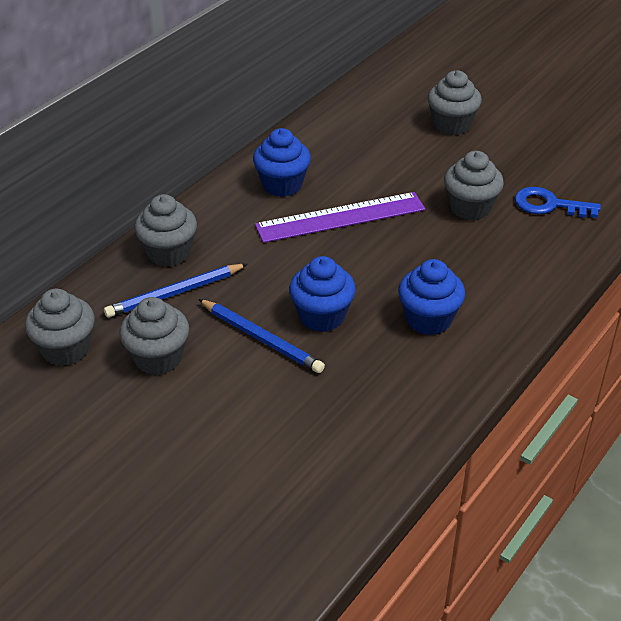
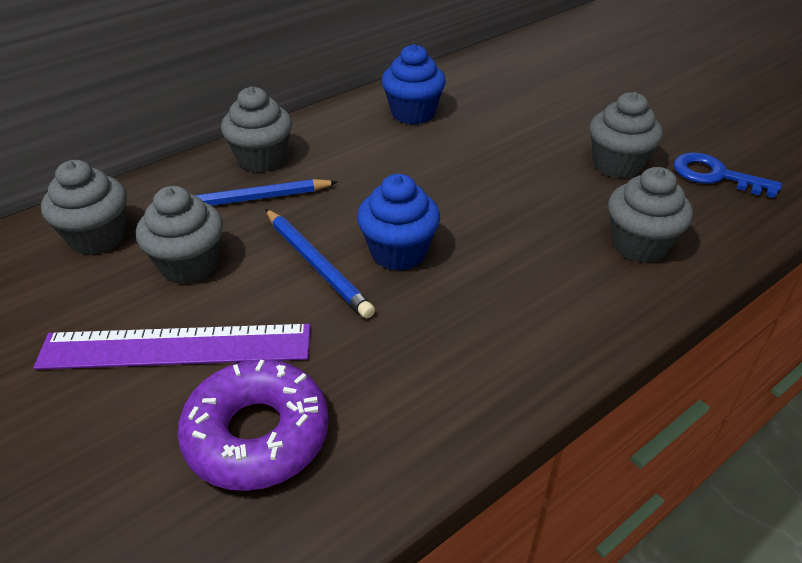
camera: 15 degrees right, 0 degrees up
(277, 470) = (257, 434): none -> purple donut
(340, 217) = (463, 152): purple ruler -> purple ruler (176, 347)
(428, 319) = (528, 279): blue cupcake -> none
(451, 125) = (619, 83): grey cupcake -> grey cupcake (639, 245)

